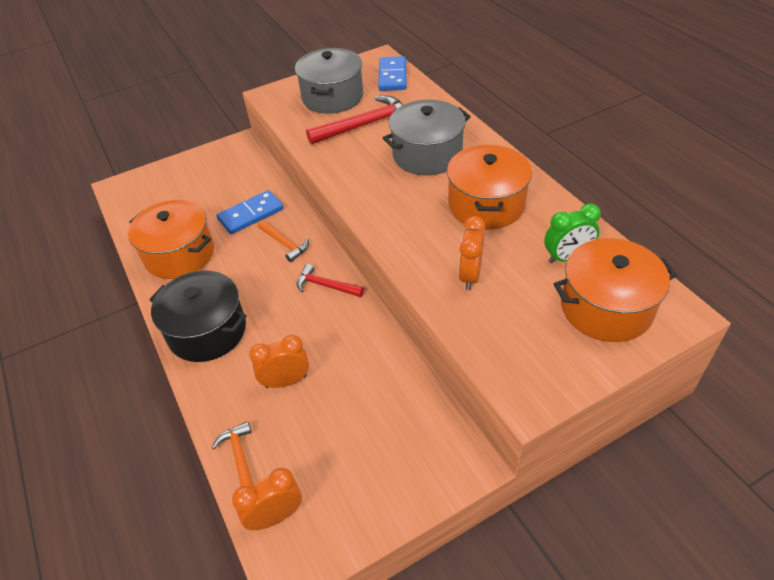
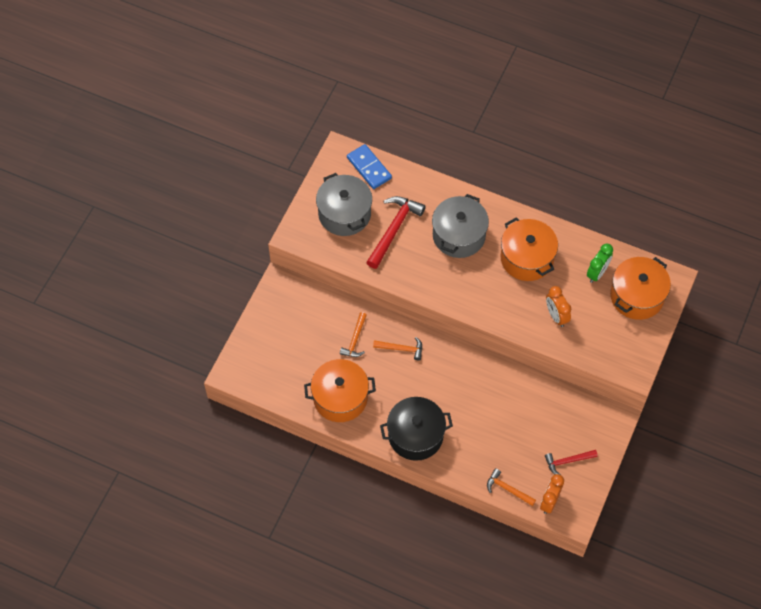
camera: 40 degrees left, 15 degrees up
(251, 214) = (355, 340): blue domino -> orange hammer
(286, 381) = (490, 435): orange clock -> none
(325, 286) = (456, 363): red hammer -> red hammer (567, 461)

